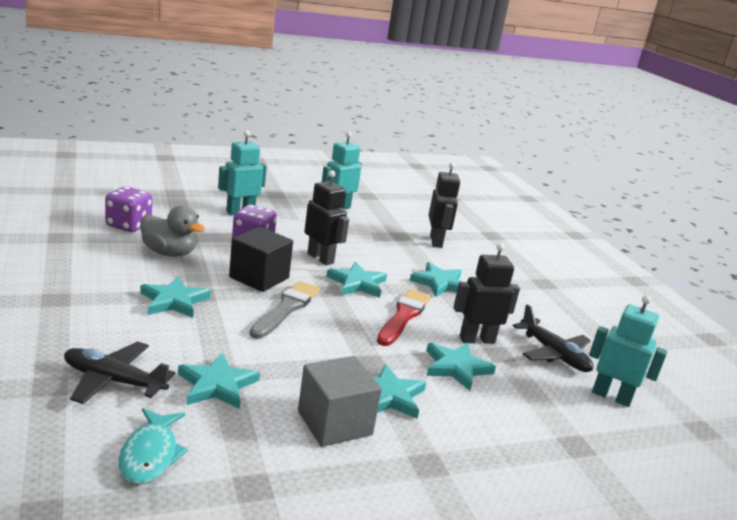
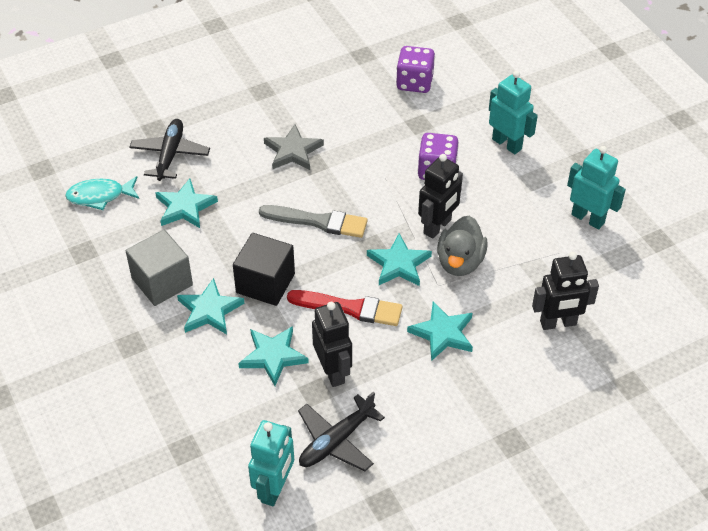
camera: 85 degrees right, 25 degrees up
(169, 253) = (376, 123): grey duck -> grey duck (460, 262)
(174, 301) = (293, 151): turquoise star -> grey star
(259, 277) = (366, 191): black cube -> black cube (265, 283)

